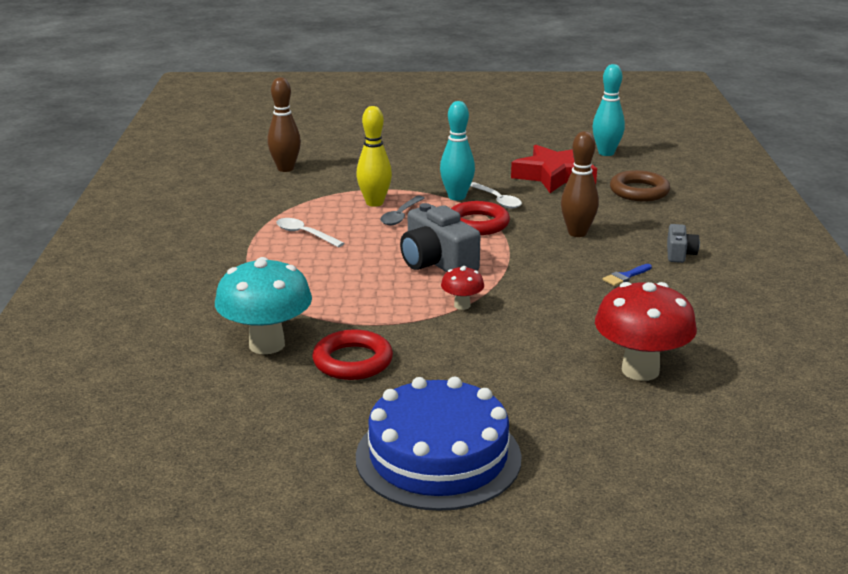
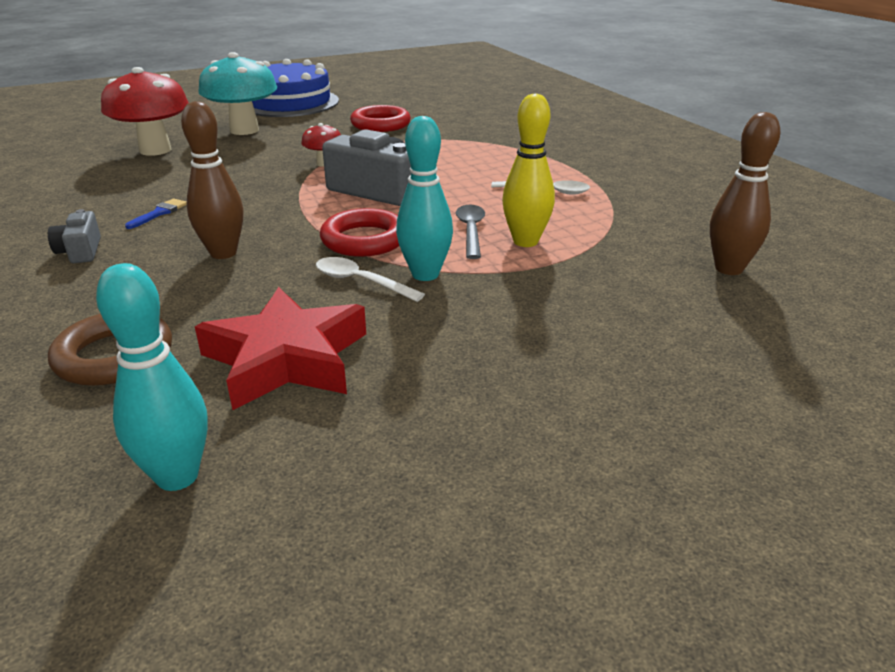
camera: 155 degrees right, 5 degrees up
(267, 345) = (452, 122): turquoise mushroom -> turquoise mushroom (244, 130)

